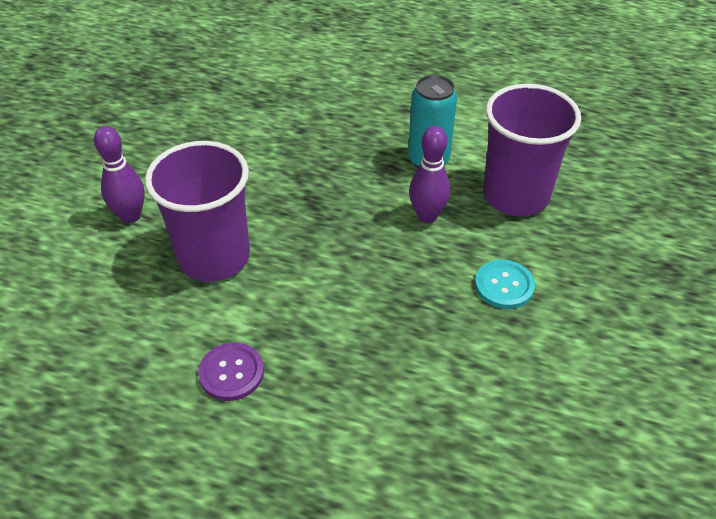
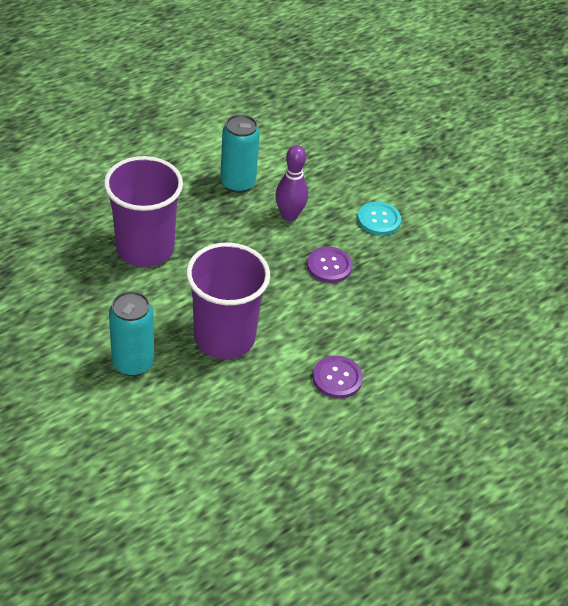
camera: 60 degrees left, 0 degrees up
(130, 216) = (133, 363): purple bowling pin -> turquoise can
(389, 282) = (329, 266): none -> purple button
(515, 195) = (311, 167): purple cup -> purple cup (145, 248)

